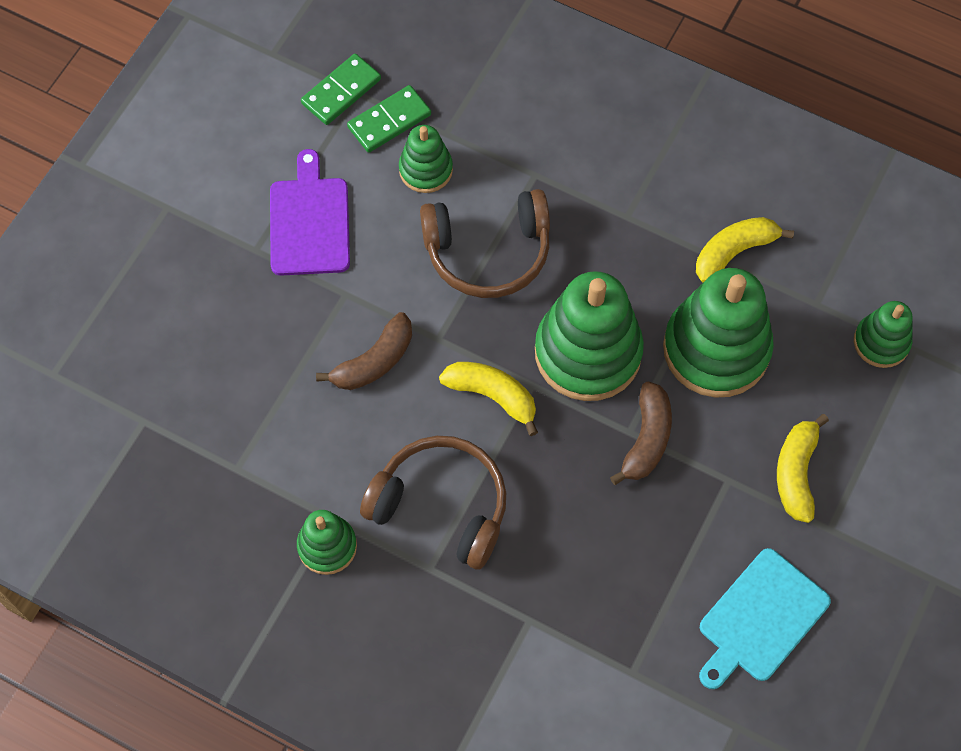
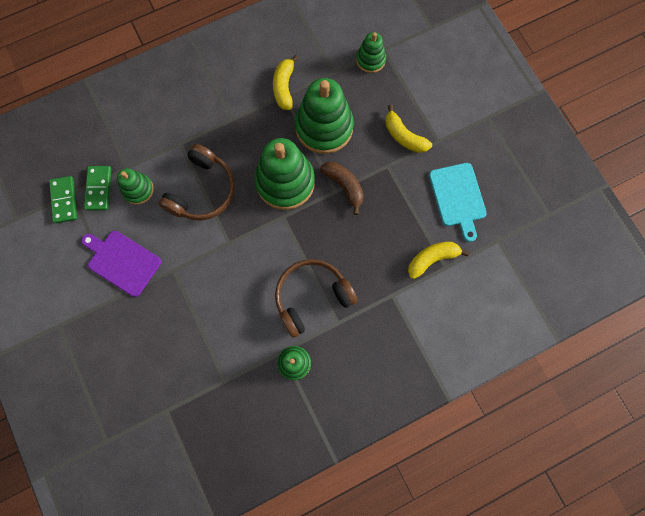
camera: 55 degrees left, 10 degrees up
(374, 361) = (218, 280): brown banana -> none
(492, 396) = (275, 238): yellow banana -> yellow banana (432, 259)

